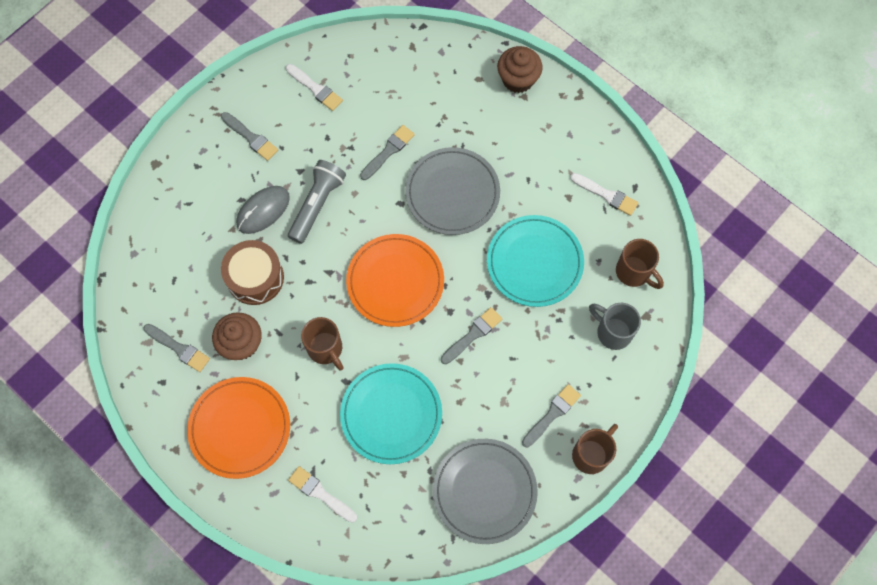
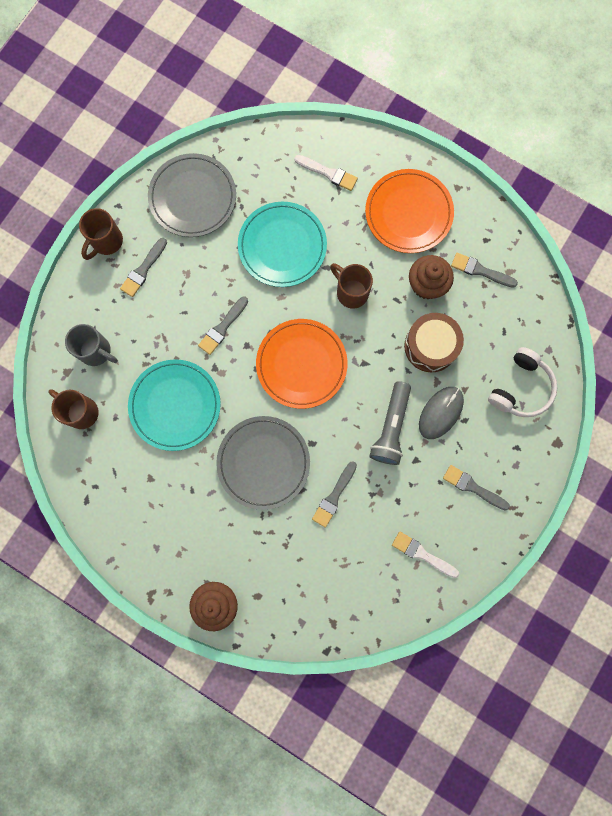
camera: 170 degrees right, 10 degrees up
(175, 221) = (520, 388): none -> white headphones
(606, 195) = (113, 487): white brush -> none

